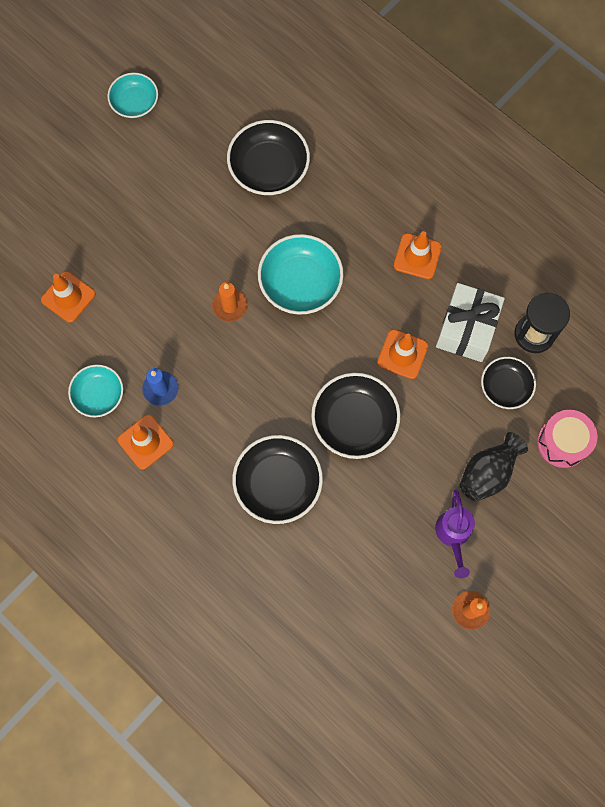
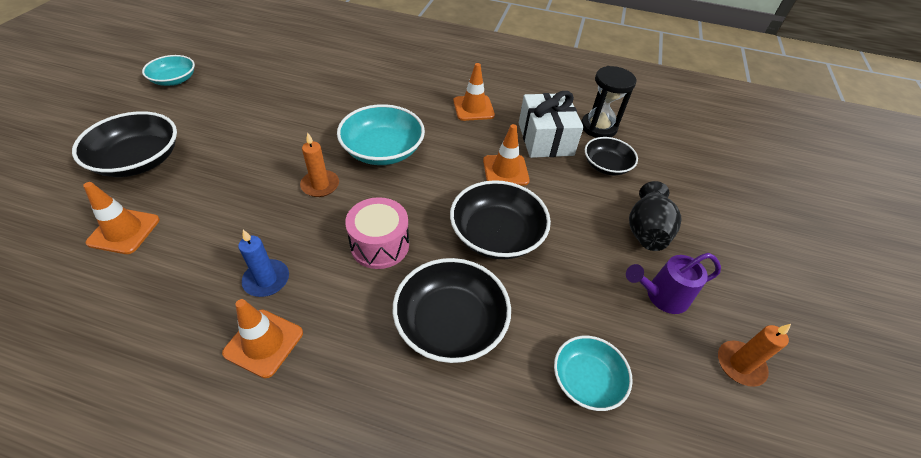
camera: 30 degrees left, 25 degrees down
(98, 395) = (184, 314): turquoise bowl -> turquoise bowl (586, 380)
(269, 168) = (317, 90): black bowl -> black bowl (138, 160)
(453, 535) = (661, 296): purple watering can -> purple watering can turned 105 degrees clockwise
(562, 442) = (683, 187): pink drum -> pink drum (380, 245)

